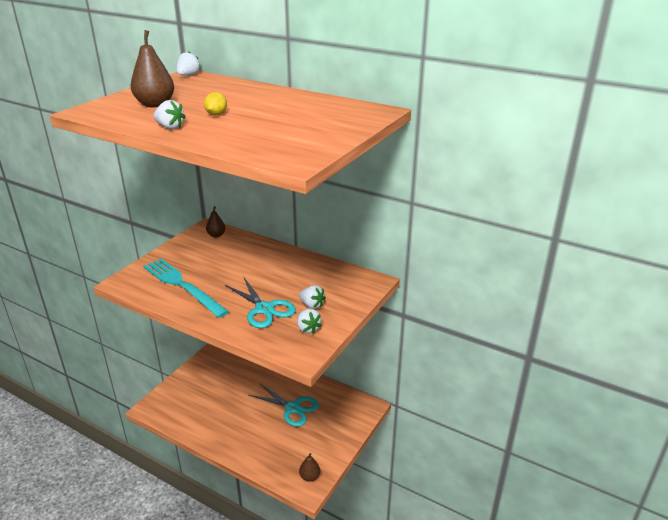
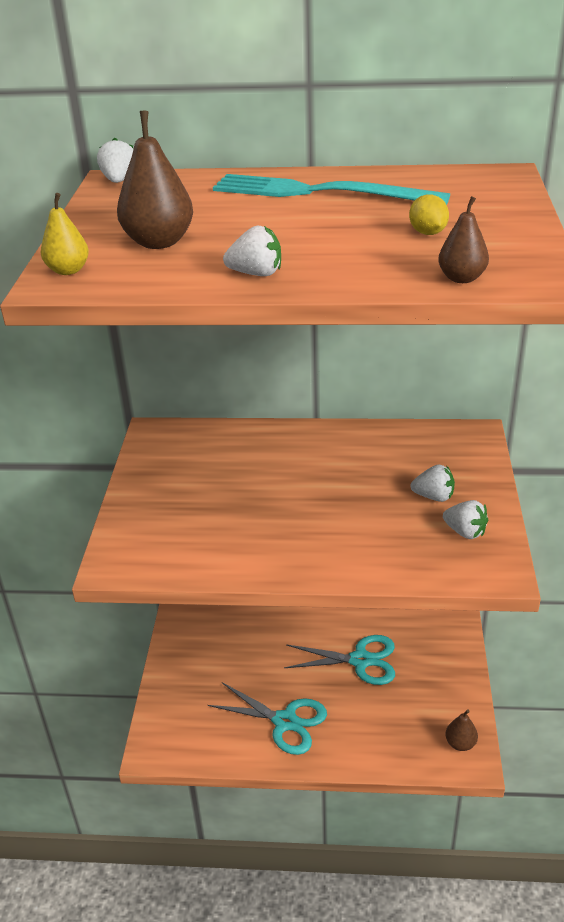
camera: 25 degrees left, 5 degrees up
(97, 107) = (68, 270): none -> yellow pear
(182, 286) = (218, 535): turquoise fork -> turquoise fork (319, 192)
(216, 114) = (288, 235): yellow lemon -> yellow lemon (427, 233)
(216, 235) = (182, 439): brown pear -> brown pear (461, 278)
(264, 309) = (376, 526): turquoise scissors -> turquoise scissors (285, 721)

